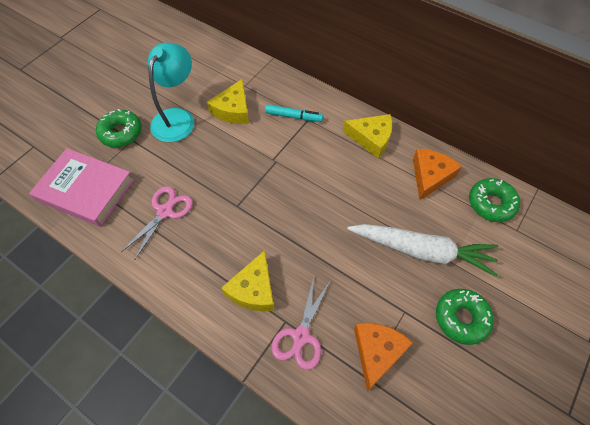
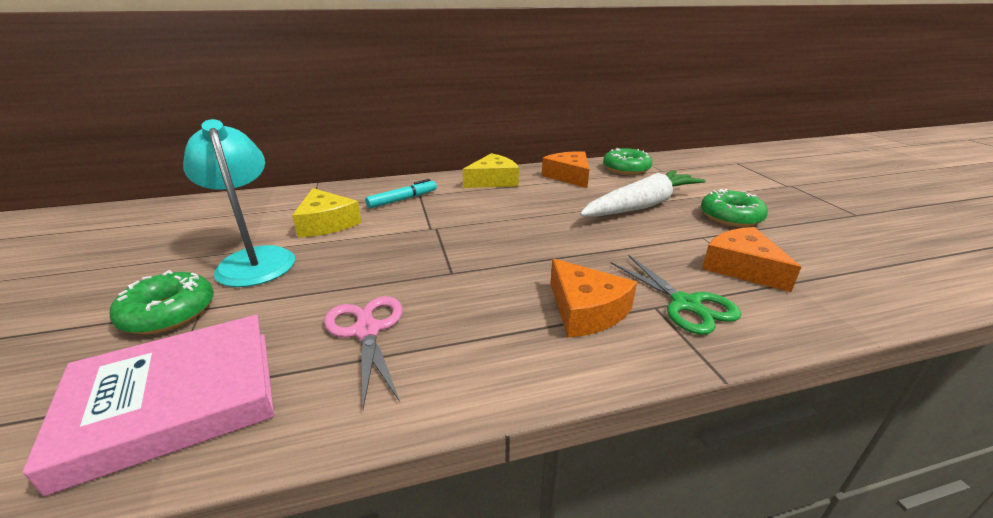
camera: 50 degrees left, 30 degrees down
(253, 289) = (585, 310): yellow cheese -> orange cheese
(301, 336) = (686, 304): pink scissors -> green scissors

